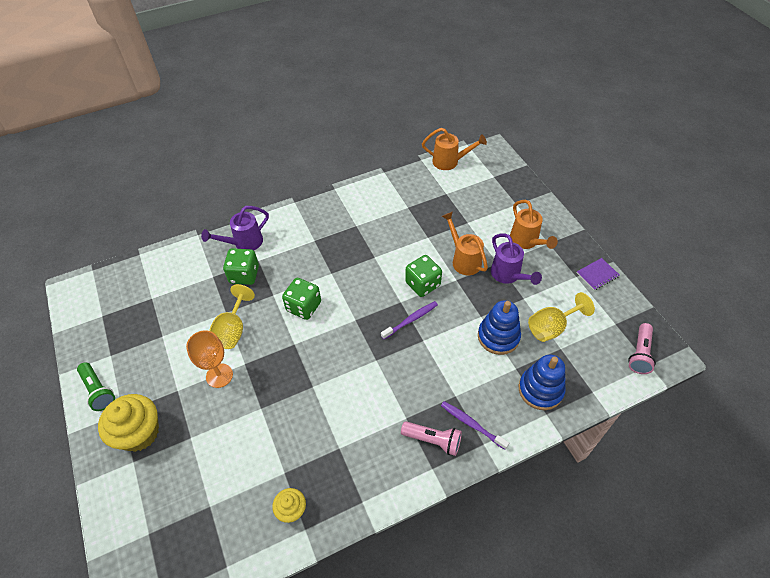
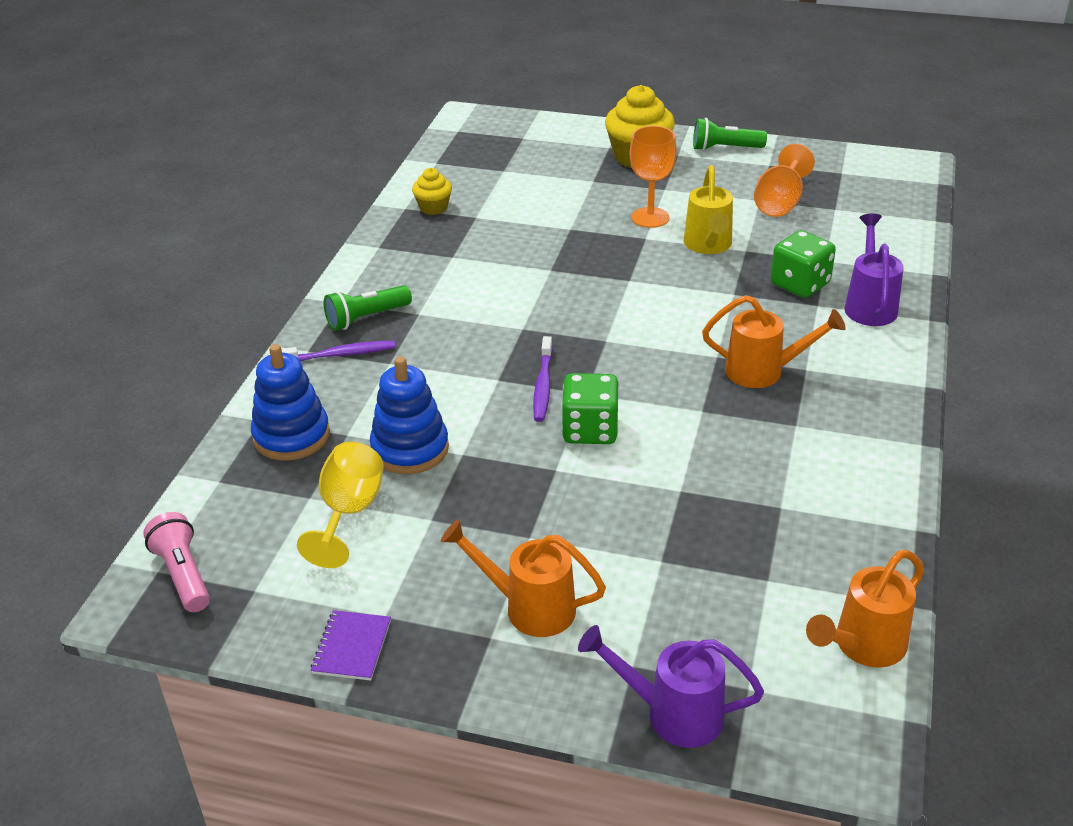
camera: 130 degrees right, 15 degrees down
(160, 324) = (780, 203): none -> orange goblet
(232, 330) = (708, 245): yellow goblet -> yellow watering can
(303, 306) = (681, 309): green dice -> none
(433, 440) = (366, 318): pink flashlight -> green flashlight
(464, 260) = (583, 501): orange watering can -> orange watering can (763, 371)
(508, 275) = (492, 532): purple watering can -> purple watering can (673, 714)

